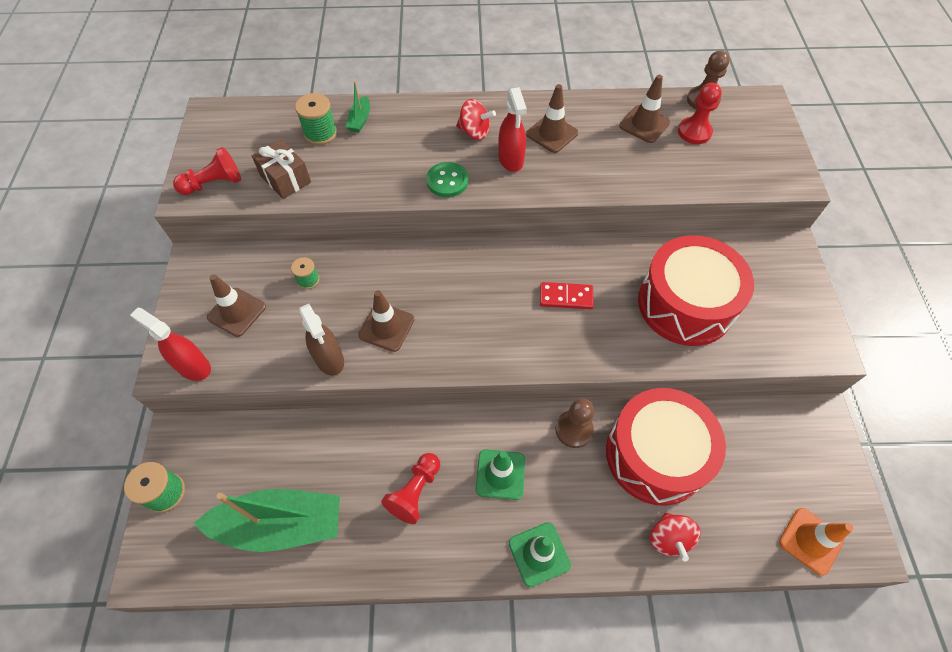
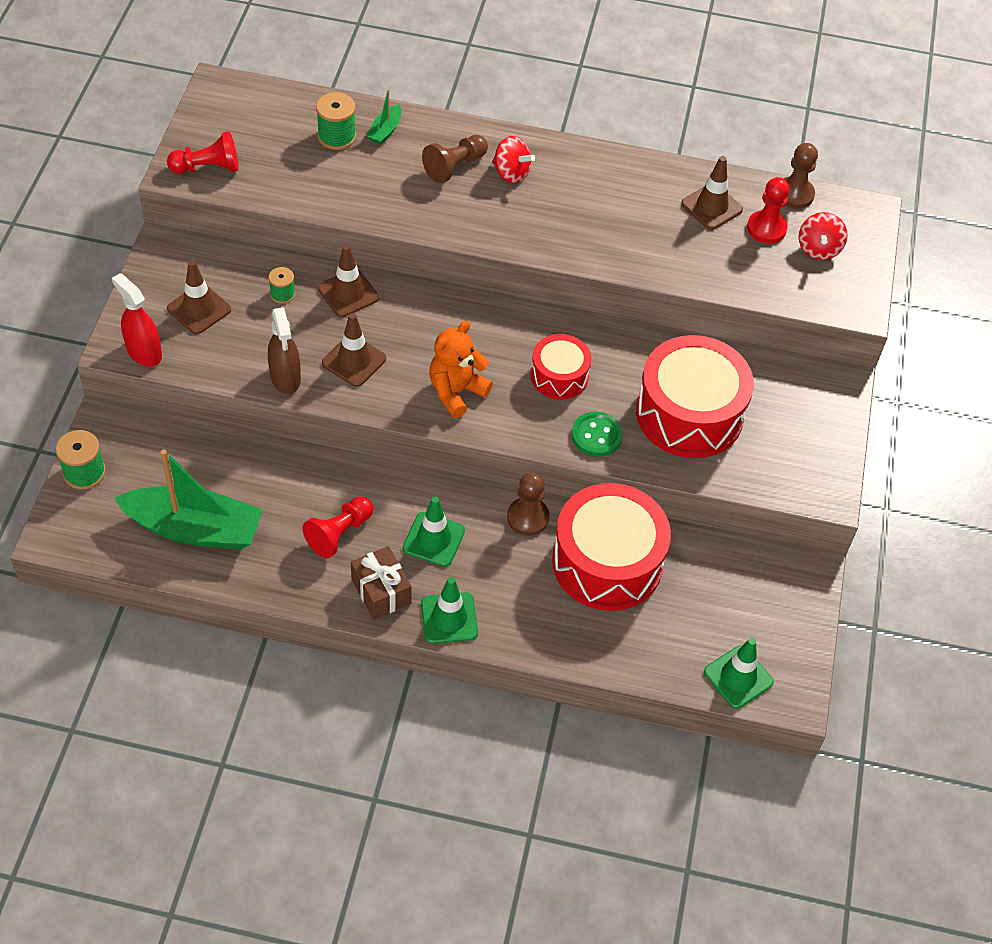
camera: 10 degrees right, 5 degrees down
(285, 179) = (286, 179): brown gift -> brown gift (381, 591)
(426, 137) = (454, 166): none -> brown pawn
(447, 181) = (462, 221): green button -> green button (596, 435)
(484, 334) = (456, 392): none -> orange teddy bear
(511, 159) = (541, 213): red spray bottle -> none
(552, 134) = (599, 194): brown traffic cone -> brown traffic cone (348, 293)
(566, 297) = (559, 376): red domino -> red drum
(669, 538) = (589, 638): red spinning top -> red spinning top (818, 249)
(811, 541) = (738, 677): orange traffic cone -> green traffic cone

